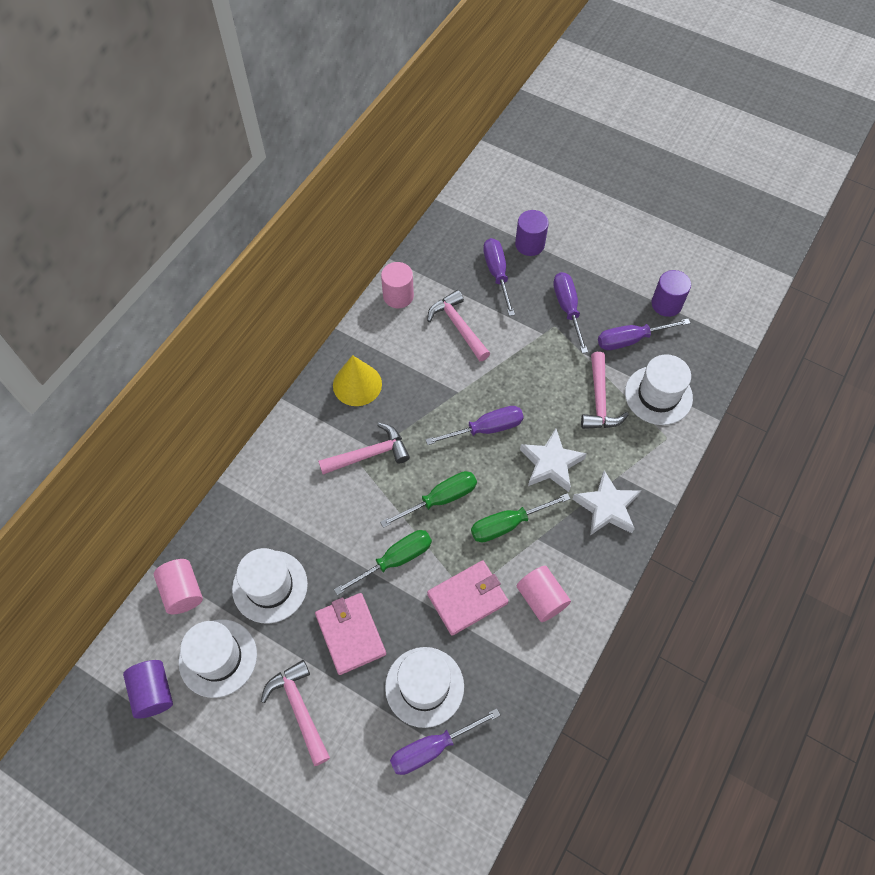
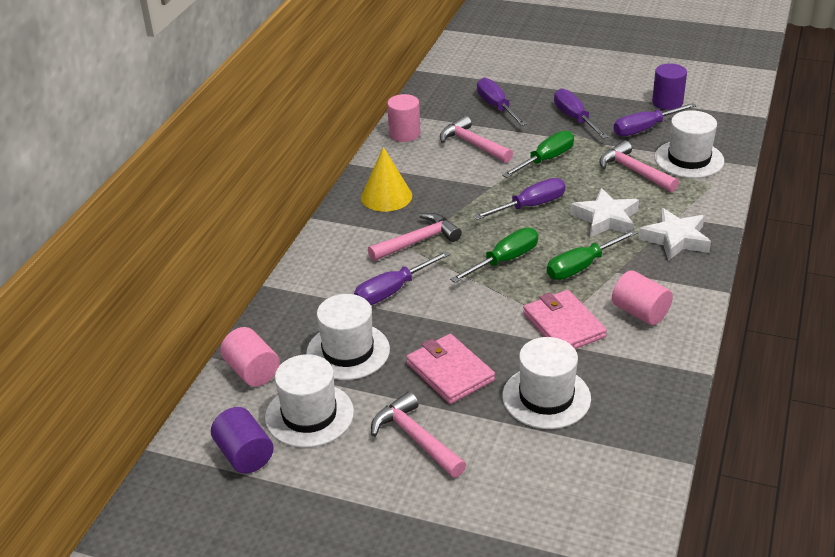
camera: 10 degrees left, 25 degrees down
(396, 559) = (476, 310): green screwdriver -> green screwdriver (546, 159)
(431, 748) = (574, 443): purple screwdriver -> purple screwdriver (391, 291)
(467, 598) = (563, 325): pink wallet -> pink wallet turned 75 degrees counterclockwise
(529, 244) = (519, 84): purple cylinder -> none
(599, 400) = (633, 171): pink hammer -> pink hammer turned 150 degrees clockwise

